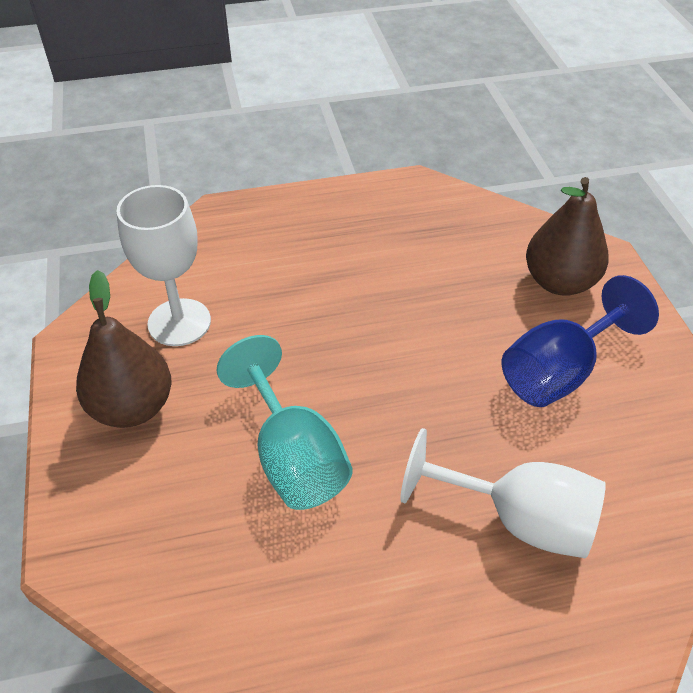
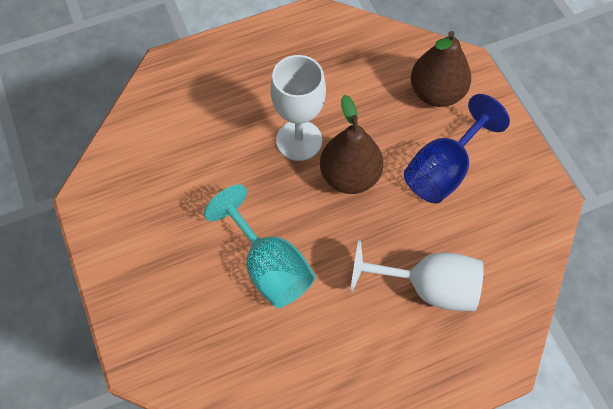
camera: 10 degrees left, 15 degrees up
(132, 407) = (146, 247): brown pear -> brown pear (350, 176)
(179, 322) = (161, 171): white goblet -> white goblet (299, 140)

